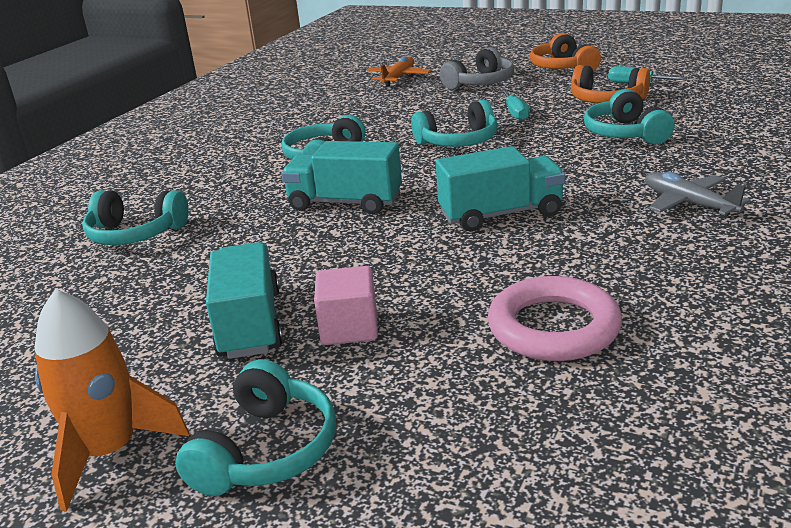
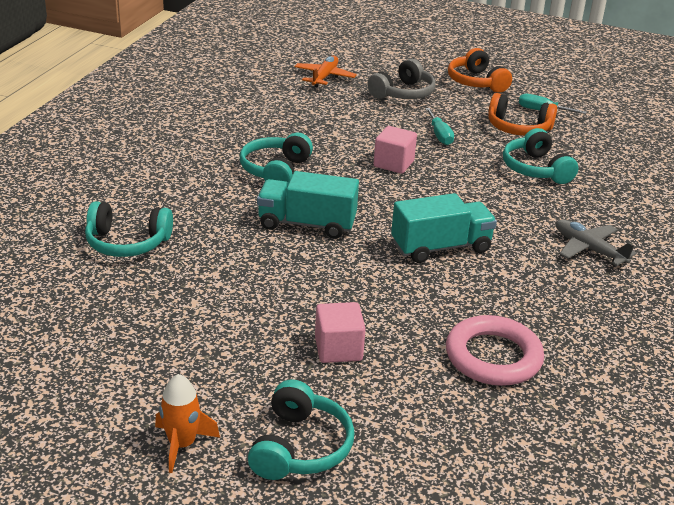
camera: 10 degrees left, 5 degrees up
(110, 452) = (182, 444): orange rocket -> orange rocket, size x0.66
(250, 324) = (257, 340): turquoise truck -> none
(458, 142) = (393, 164): turquoise headphones -> pink cube

